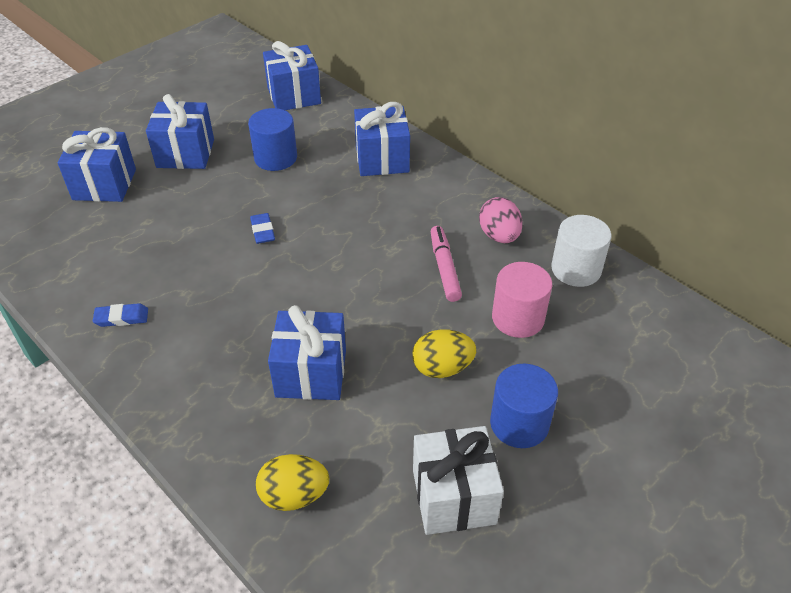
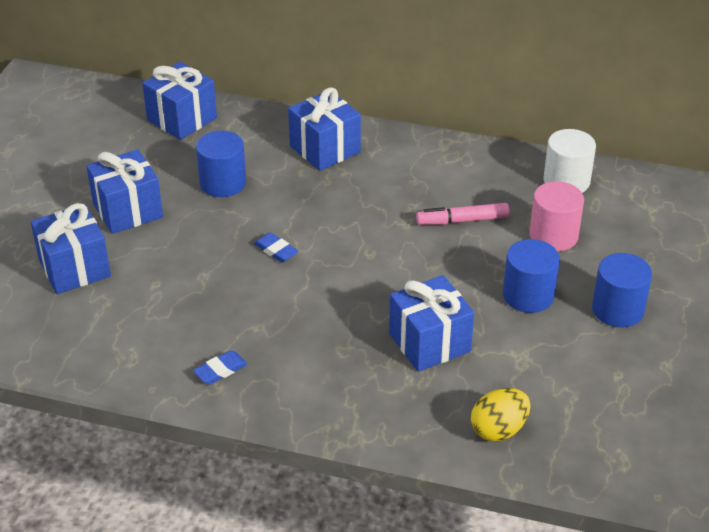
camera: 30 degrees left, 5 degrees down
(442, 368) = (528, 295): yellow egg -> blue cylinder
(444, 268) = (463, 220): pink marker -> pink marker turned 60 degrees counterclockwise
(453, 496) = (613, 377): white gift -> none
(499, 236) = (484, 177): pink egg -> none

